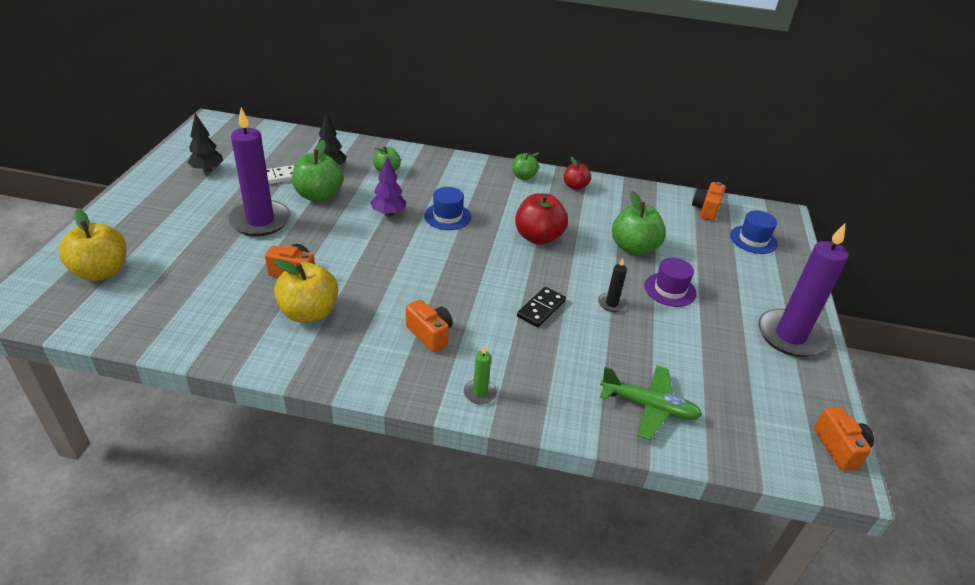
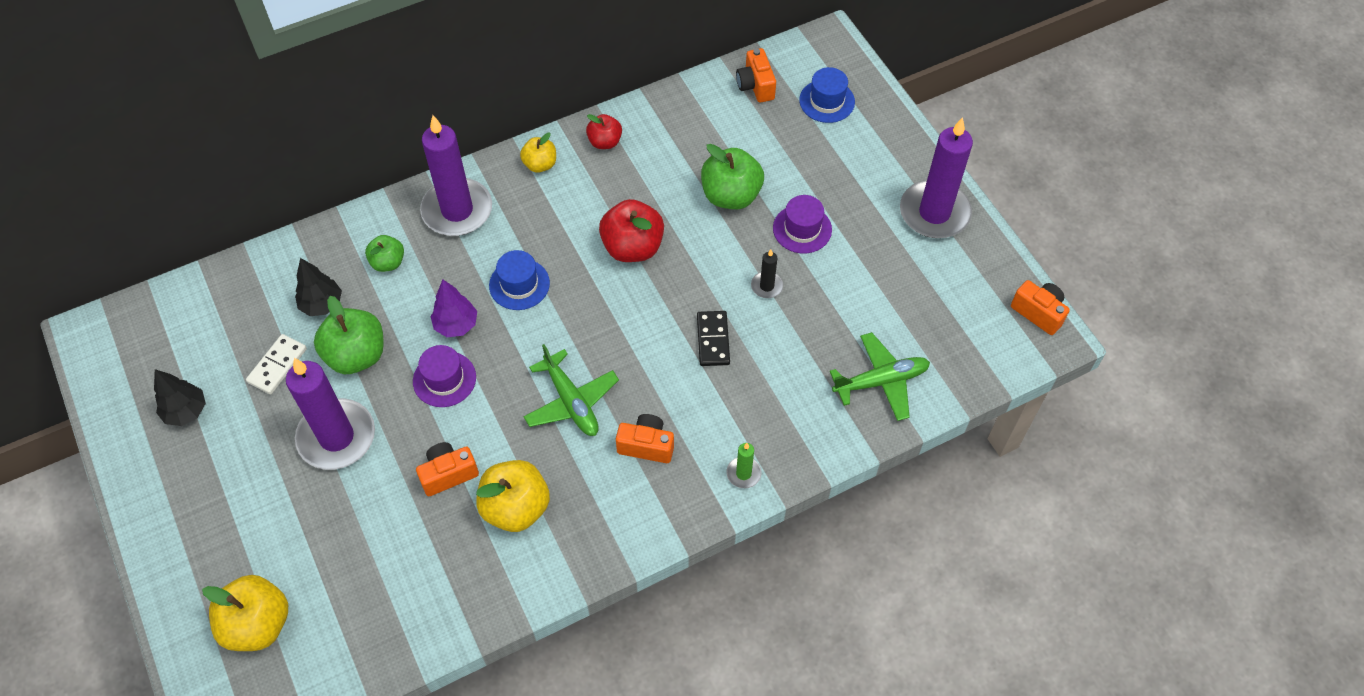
camera: 35 degrees left, 20 degrees up
(350, 231) = (444, 379): none -> purple hat
(410, 284) = (571, 401): none -> green plane
(452, 170) = (457, 210): none -> purple candle
(523, 176) = (540, 164): green apple -> yellow apple

